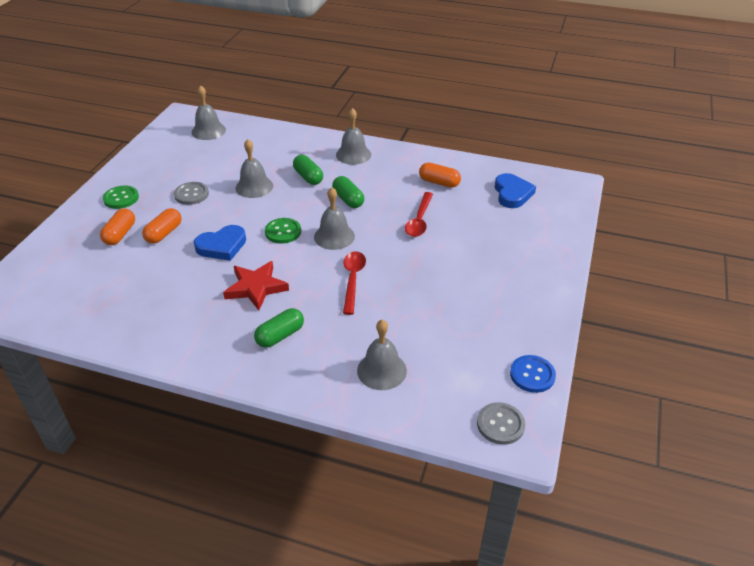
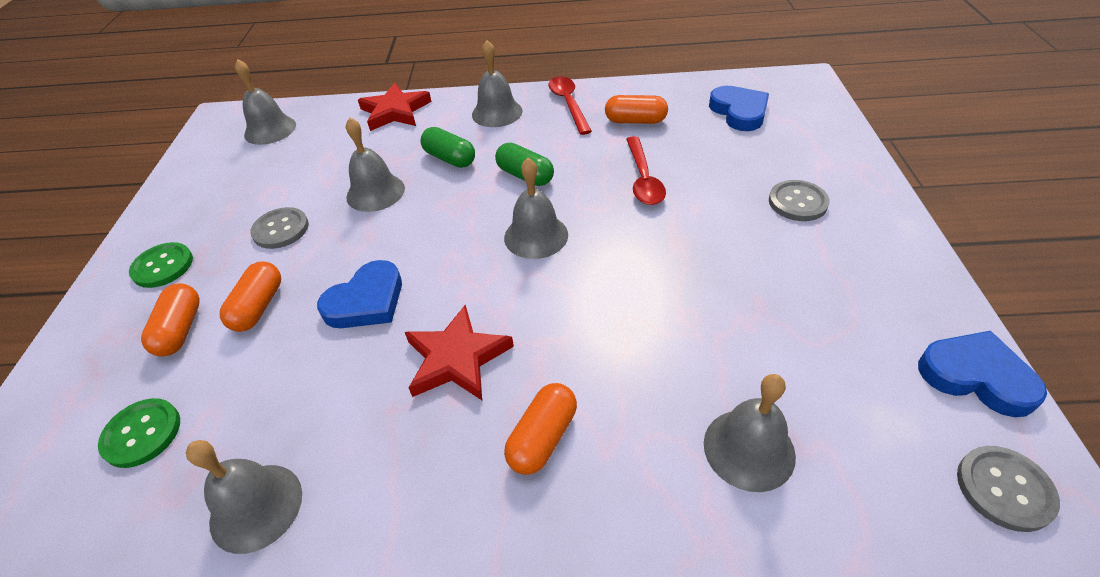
camera: 15 degrees left, 5 degrees up
(130, 325) = (256, 507): none -> grey bell
(280, 336) = (543, 438): green capsule -> orange capsule
(283, 232) = (454, 250): green button -> green button (142, 434)
(290, 137) = (395, 111): none -> red star
(353, 280) = (604, 298): red spoon -> red spoon (568, 104)
(505, 259) = (797, 202): none -> grey button
(532, 375) = (976, 376): blue button -> blue heart

